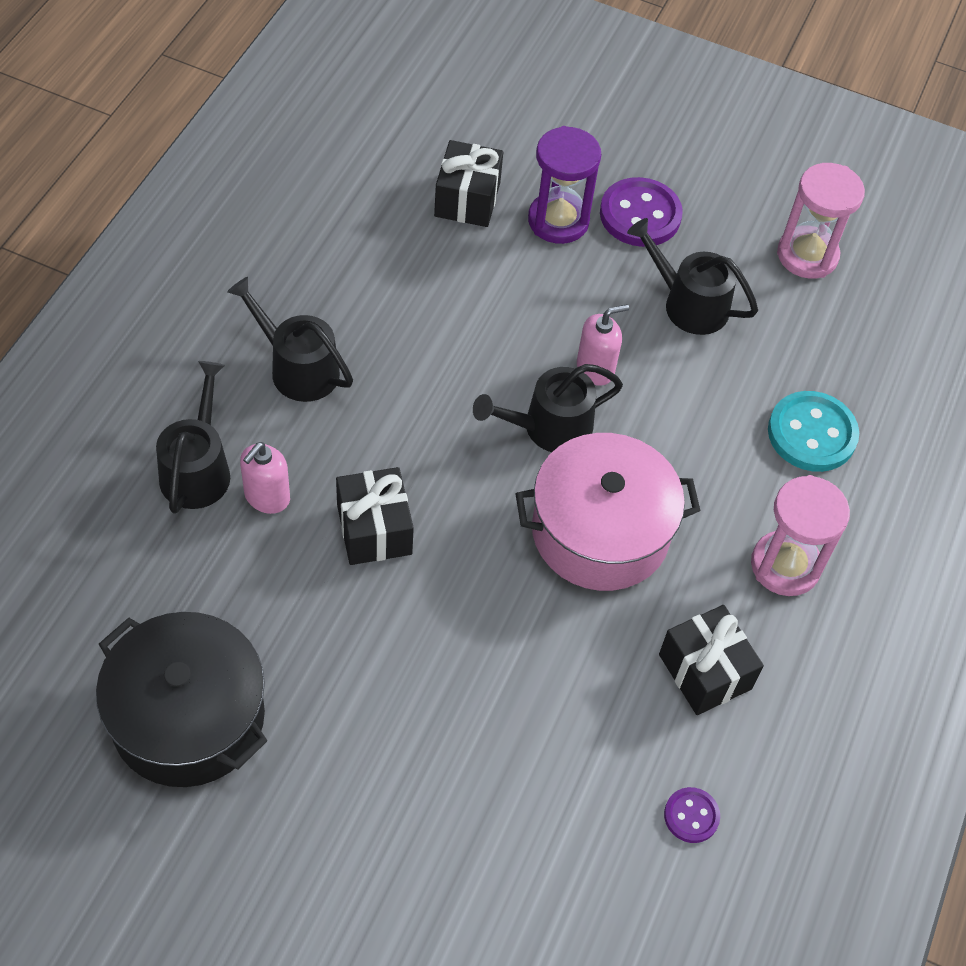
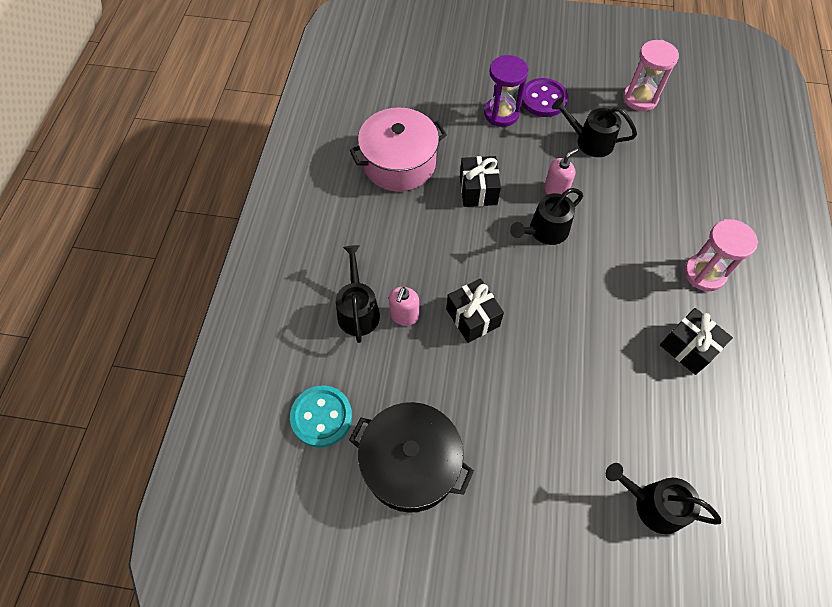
camera: 10 degrees left, 5 degrees up
(298, 368) = (392, 235): black watering can -> black watering can (653, 504)
(467, 199) = (447, 114): black gift -> black gift (478, 190)
(600, 531) = (597, 283): pink pot -> pink pot (399, 163)
(691, 816) = (718, 436): purple button -> none
(811, 434) = (685, 195): turquoise button -> turquoise button (321, 417)

